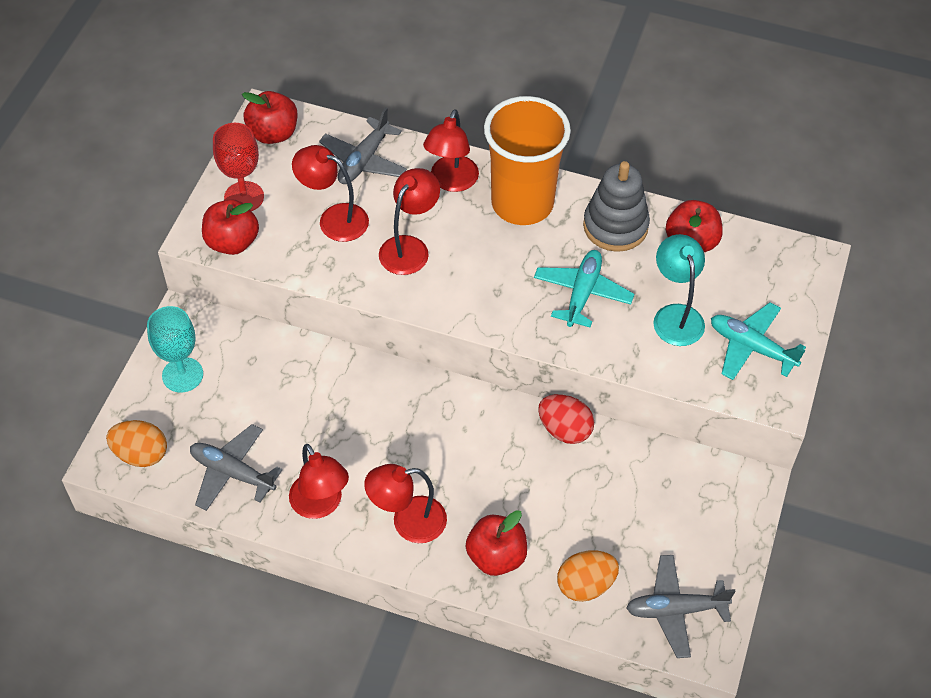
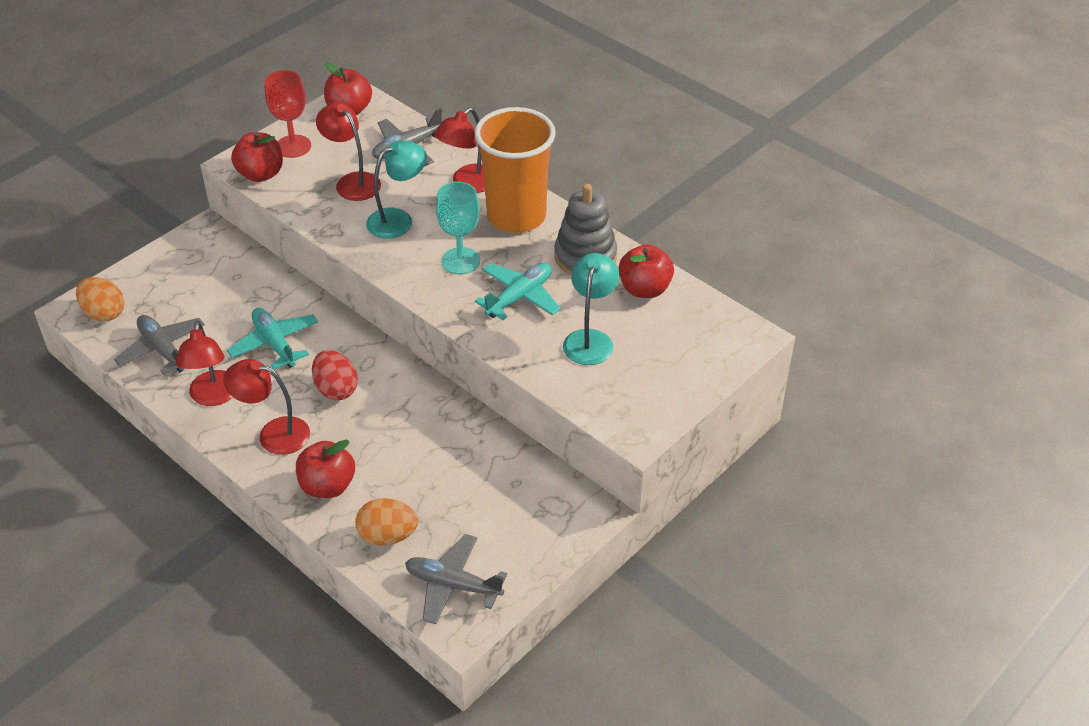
camera: 25 degrees right, 10 degrees down
(182, 375) = (176, 269): turquoise goblet -> turquoise goblet (460, 261)
(409, 247) = (398, 220): red lamp -> turquoise lamp
(564, 429) = (455, 411): red egg -> red egg (336, 389)
(751, 347) = (642, 385): turquoise plane -> turquoise plane (275, 344)

